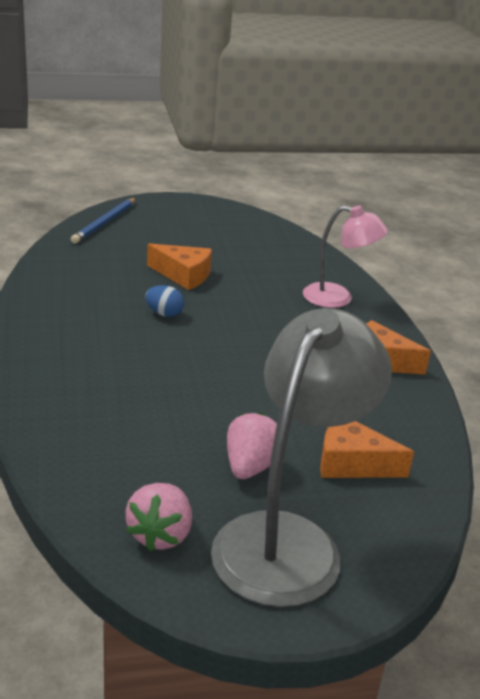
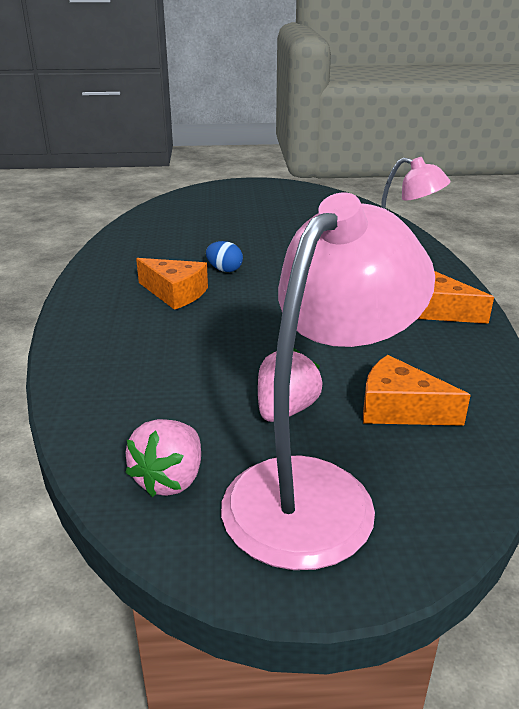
camera: 10 degrees right, 0 degrees up
(105, 223) = (187, 200): blue pencil -> none
(183, 275) = (250, 239): orange cheese -> orange cheese (175, 293)
(288, 540) = (316, 490): grey lamp -> pink lamp

